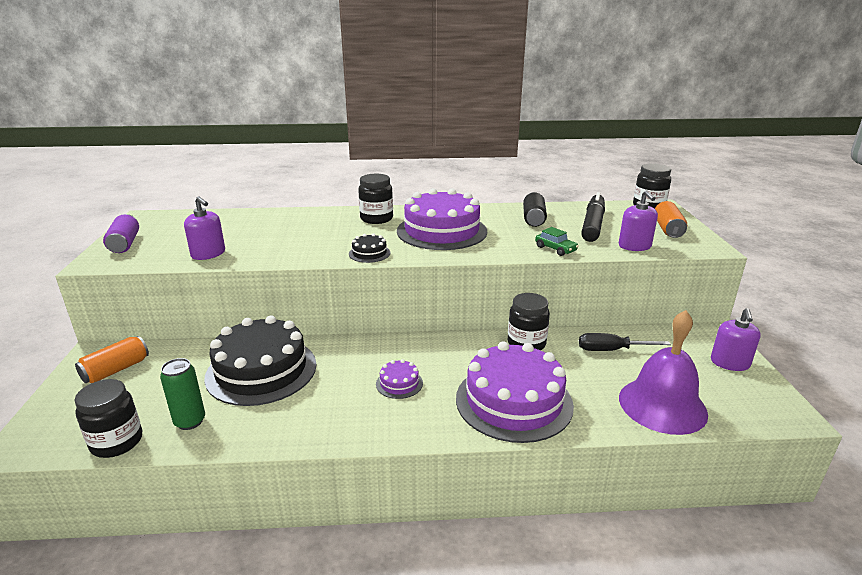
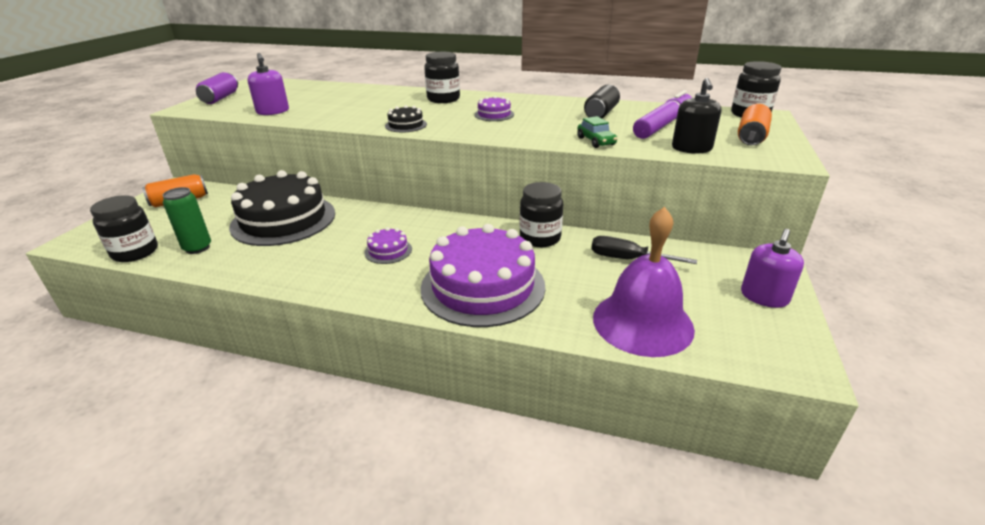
camera: 20 degrees right, 5 degrees up
(441, 231) = (494, 114): purple cake -> purple cake, size x0.42
(593, 224) = (663, 124): black marker -> purple marker
(634, 246) = (691, 148): purple soap dispenser -> black soap dispenser

